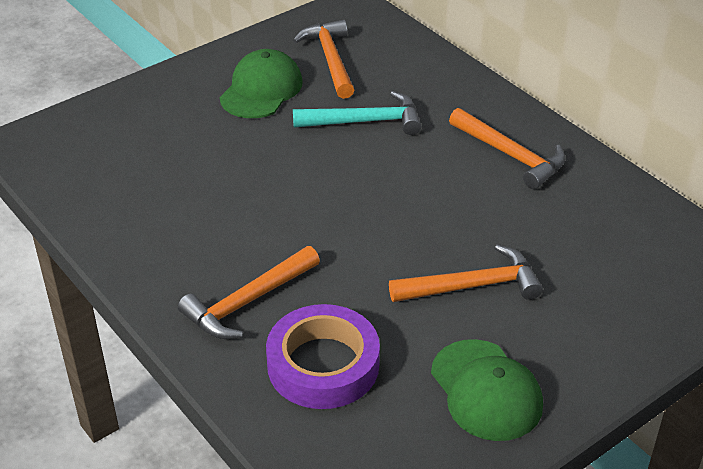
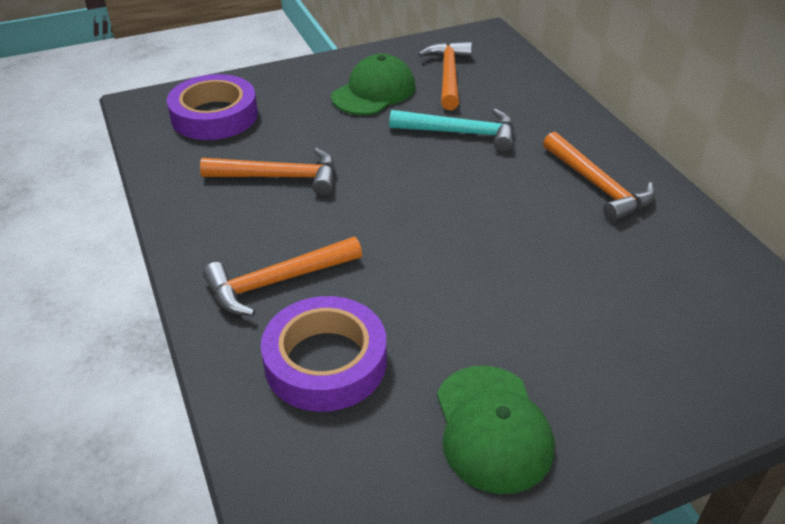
camera: 15 degrees right, 0 degrees up
(106, 143) = (214, 116): none -> purple tape
(472, 286) = (514, 309): orange hammer -> orange hammer (279, 177)

